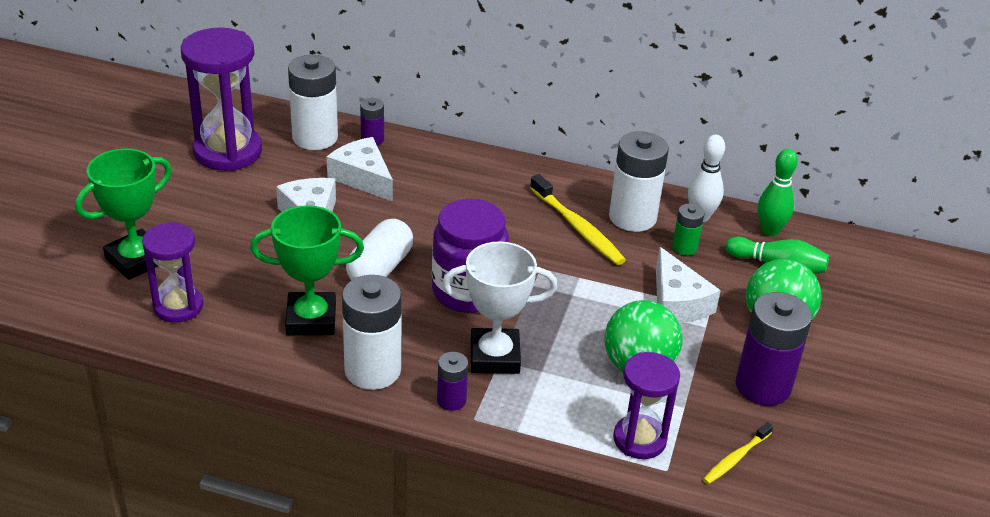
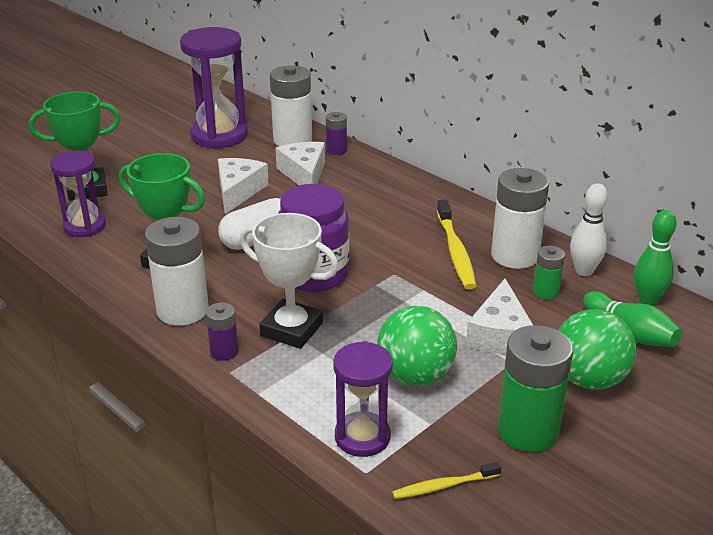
camera: 30 degrees right, 5 degrees down
(763, 386) = (527, 431): purple battery -> green battery

